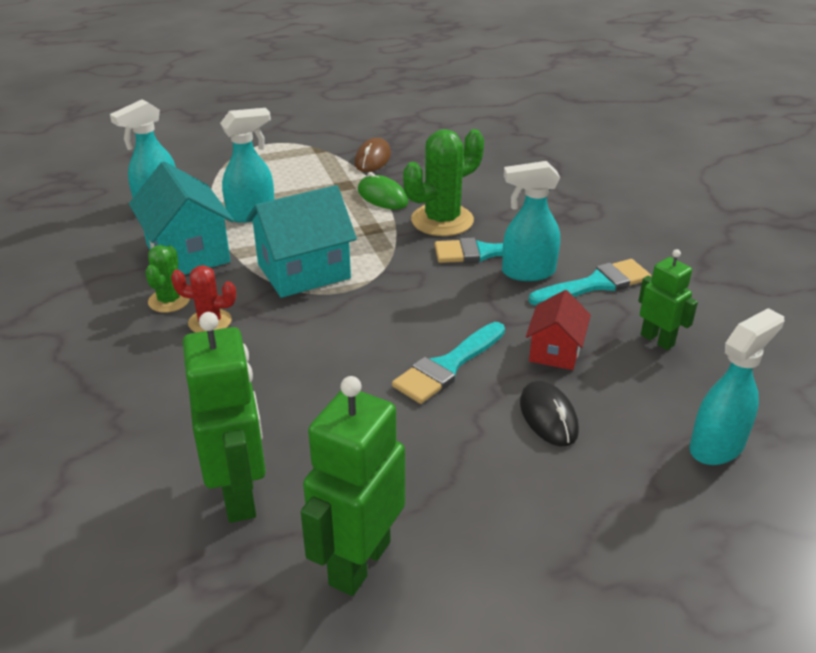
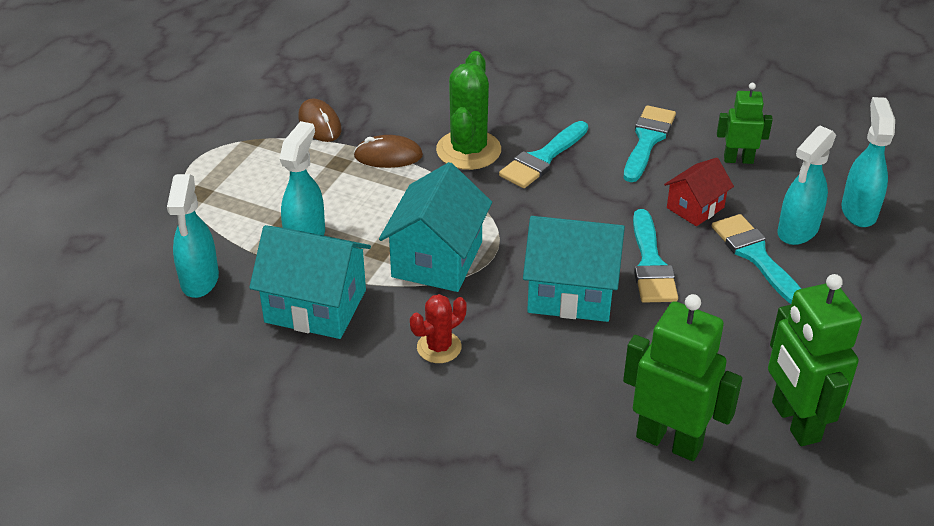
camera: 45 degrees left, 5 degrees up
(169, 300) = (375, 354): green cactus -> none
(353, 346) = (571, 292): none -> turquoise house
(382, 197) = (388, 156): green mouse -> brown mouse
(527, 272) = (593, 158): turquoise spray bottle -> turquoise spray bottle (797, 231)
(548, 417) = (755, 256): black mouse -> turquoise brush
(555, 351) = (695, 208): red house -> red house turned 75 degrees clockwise

